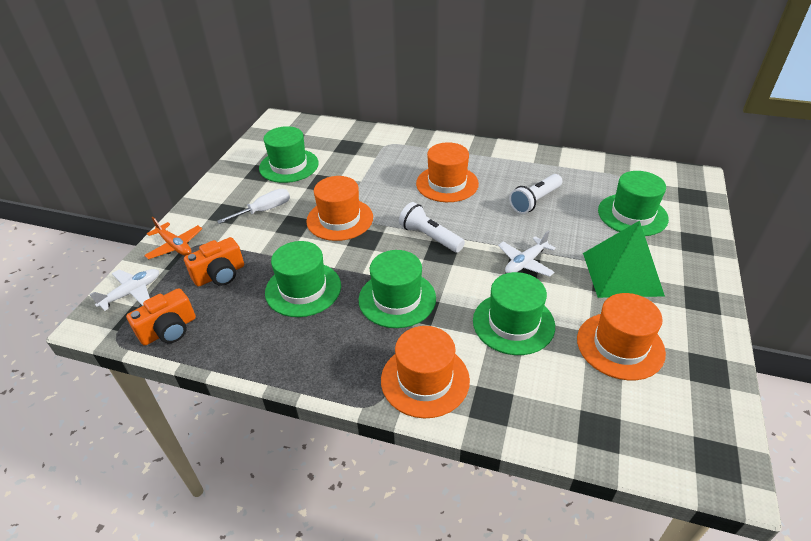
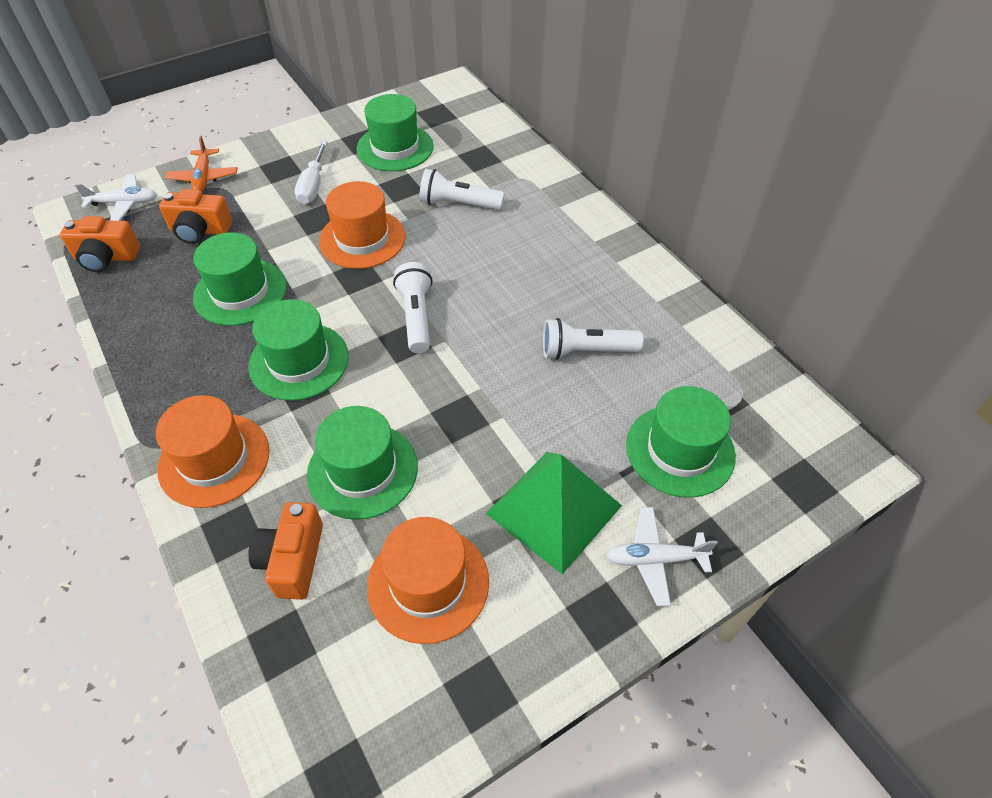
camera: 40 degrees right, 10 degrees up
(264, 210) = (313, 186): white screwdriver -> white screwdriver turned 90 degrees clockwise
(370, 173) = (458, 204): none -> white flashlight
(447, 183) = (519, 265): orange hat -> none
(525, 262) = (468, 415): white plane -> white plane (655, 559)
(544, 390) = (293, 560): none -> orange camera

